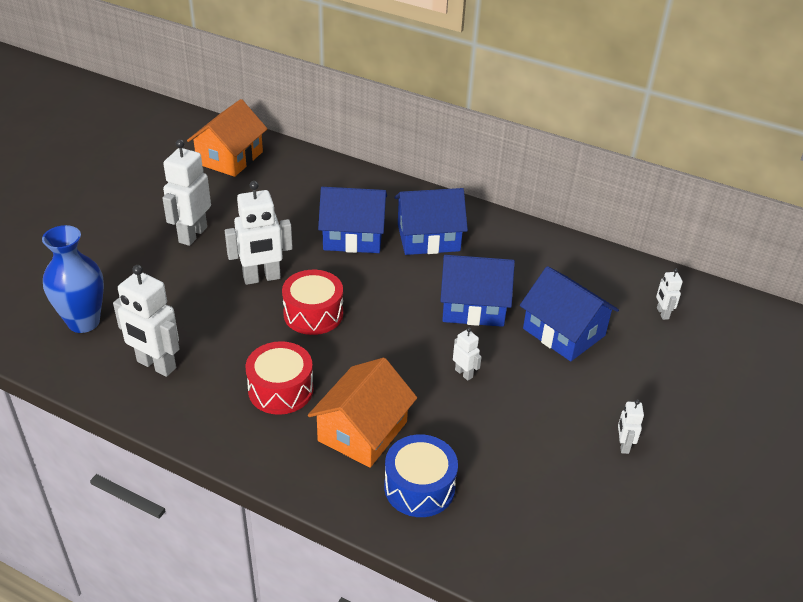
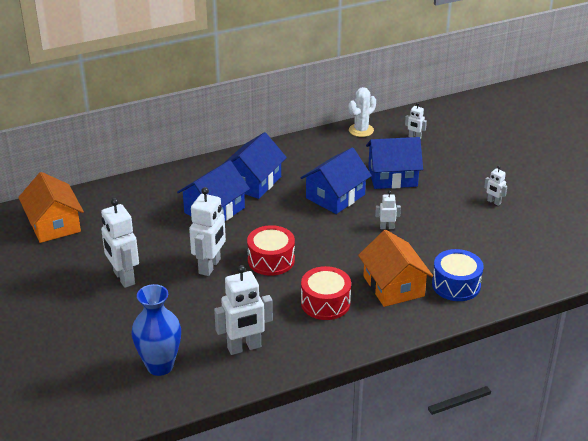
camera: 50 degrees left, 5 degrees down
(618, 266) = (361, 130): none -> white cactus

